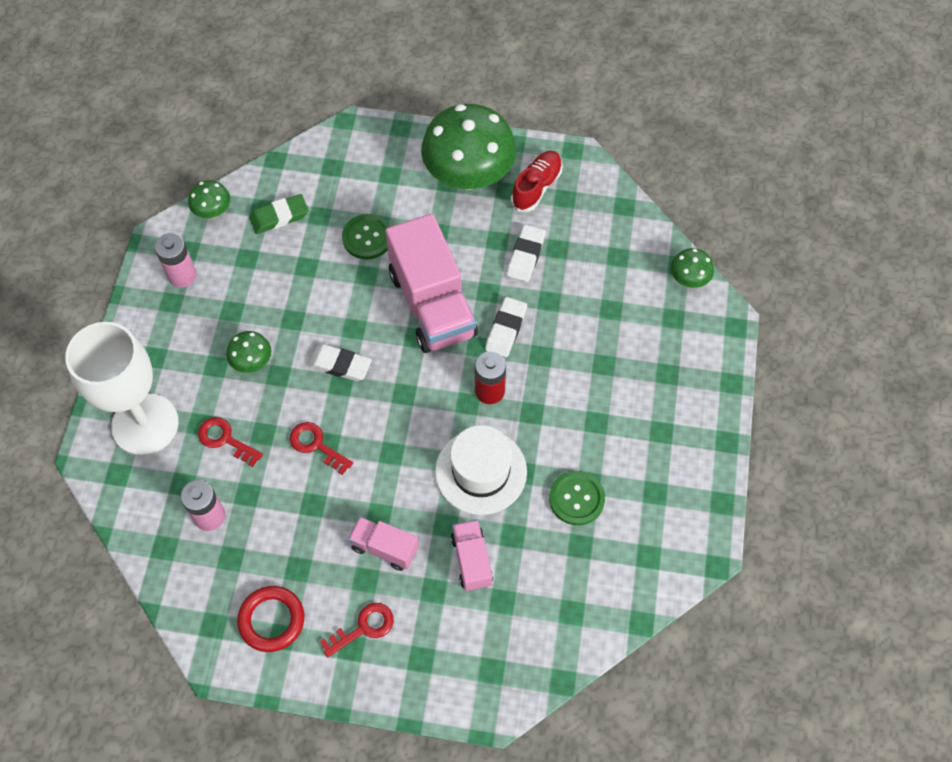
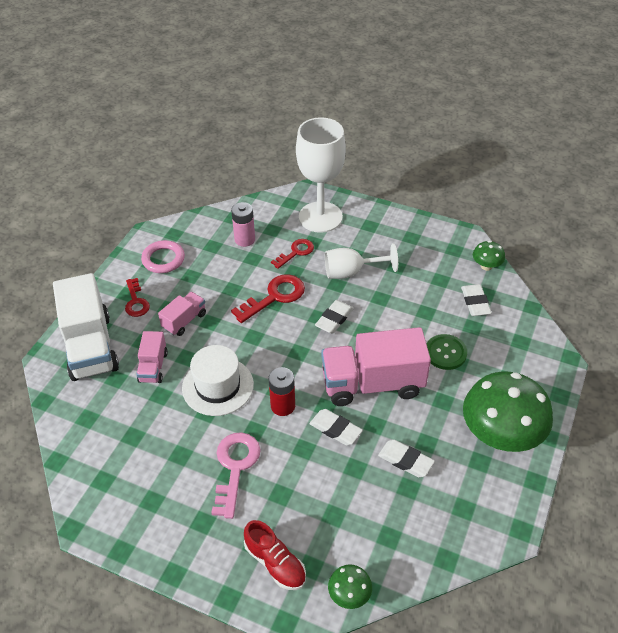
camera: 105 degrees right, 15 degrees down
(182, 275) = (432, 245): pink battery -> none
(252, 362) = (351, 272): green mushroom -> white goblet
(271, 620) = (163, 259): red ring -> pink ring
(279, 216) = (475, 302): green eraser -> white eraser
(316, 445) = (274, 297): red key -> red key, size x1.55
(459, 657) = (90, 347): none -> white truck
(471, 560) = (153, 367): pink truck -> pink truck turned 90 degrees clockwise
(536, 187) = (480, 487): red shoe -> red shoe (275, 563)
(576, 498) = (170, 443): green button -> none
(586, 418) = (235, 467): none -> pink key

